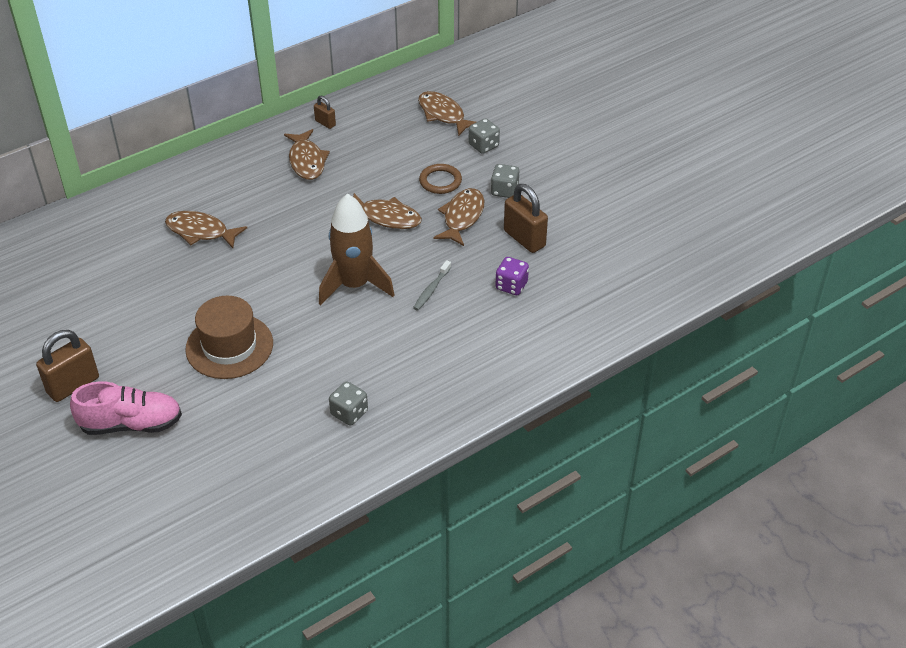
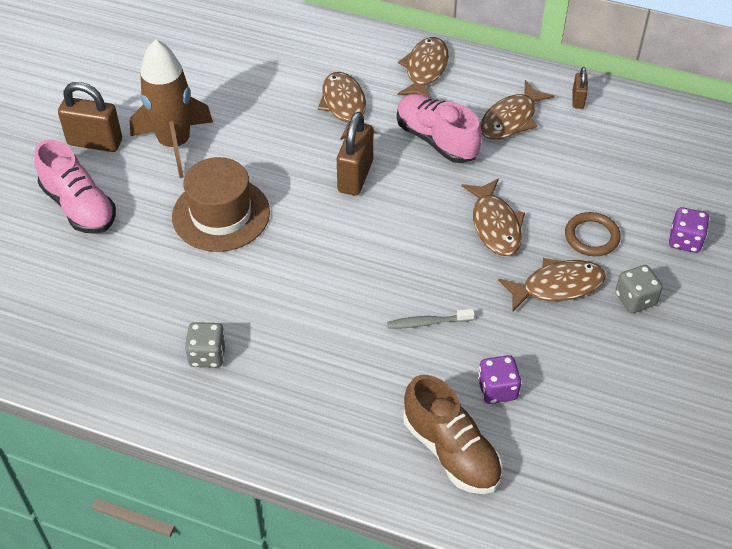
camera: 55 degrees right, 5 degrees up
(284, 204) = (436, 140): none -> pink shoe
(354, 285) = (378, 257): brown rocket -> brown rocket (175, 144)
(443, 114) = (694, 180): brown fish -> brown fish (425, 70)
(483, 146) = (685, 241): grey dice -> purple dice
(524, 239) = (579, 360): brown padlock -> brown padlock (355, 176)
(536, 330) = (451, 451): none -> brown shoe

